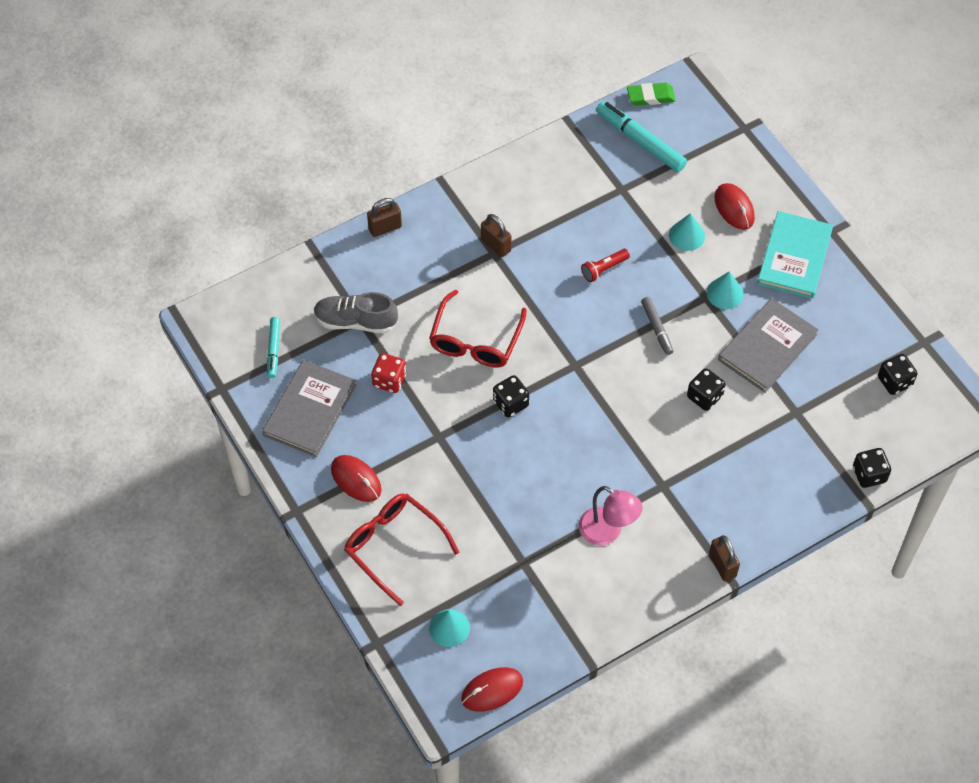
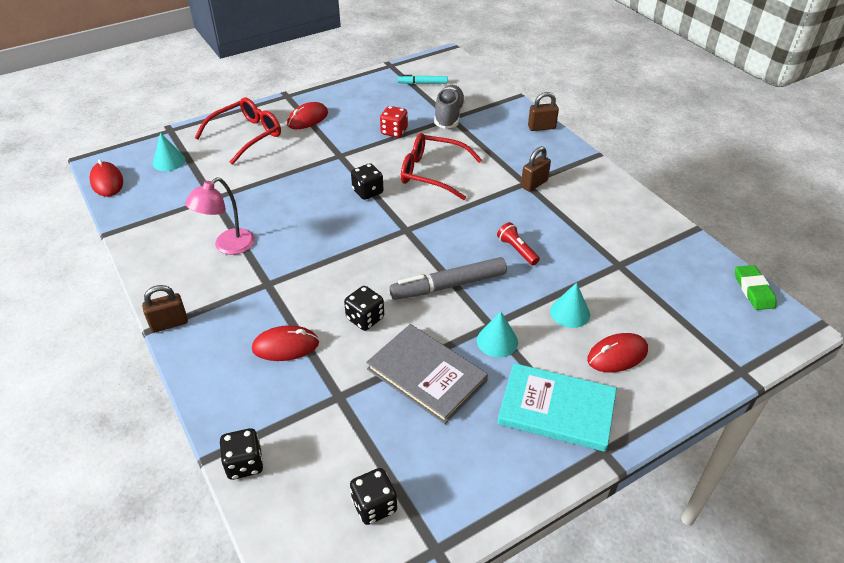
camera: 90 degrees right, 15 degrees down
(309, 410) = (370, 98): grey book -> none
(385, 228) = (541, 127): brown padlock -> brown padlock turned 75 degrees counterclockwise
(640, 141) = (687, 280): turquoise marker -> none
(657, 328) = (448, 285): grey marker -> grey marker, size x1.74
(743, 459) = (285, 346): none -> red mouse

